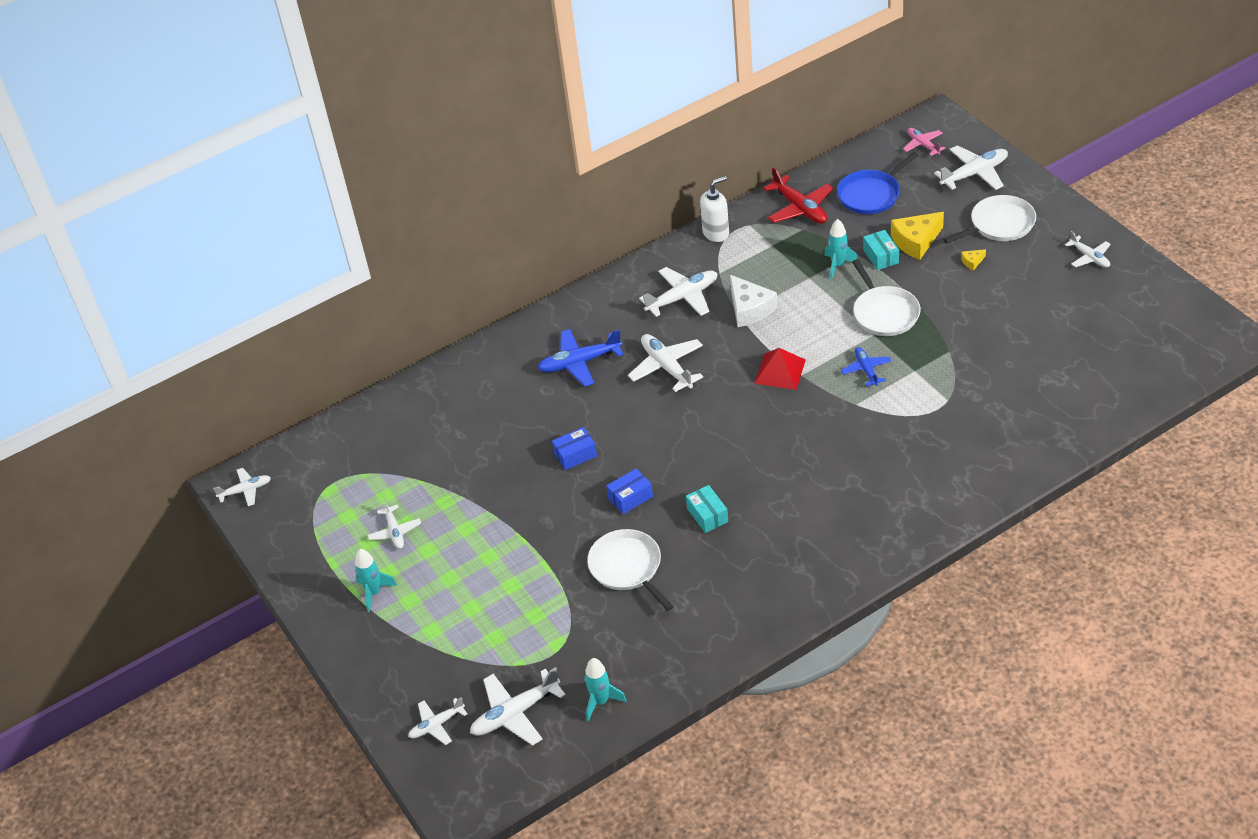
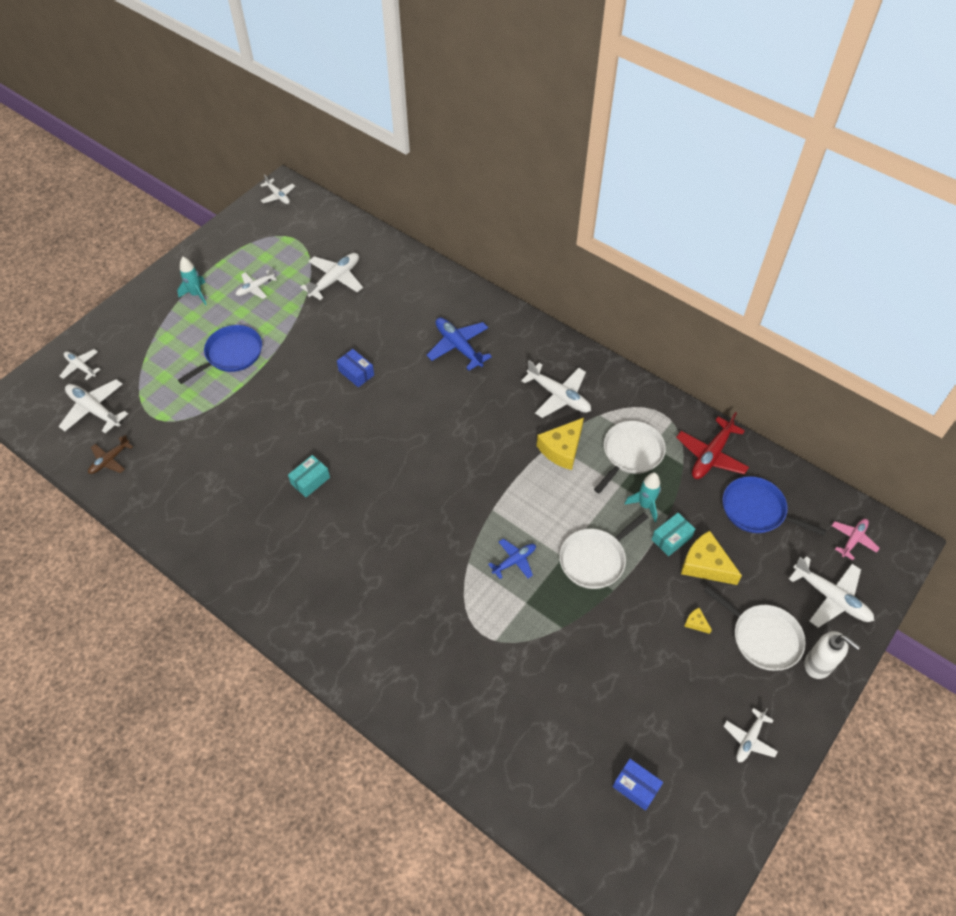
camera: 65 degrees right, 10 degrees up
(491, 567) = (231, 354): none -> blue pan
(601, 701) = (110, 460): turquoise rocket -> brown plane
(627, 567) = (244, 440): white pan -> white pan (631, 453)
(630, 497) = (318, 422): blue box -> blue box (636, 787)
(667, 367) = (471, 407): white plane -> white plane (335, 280)
(716, 233) = (650, 399): white soap dispenser -> white soap dispenser (818, 664)
(749, 309) = (562, 449): white cheese -> yellow cheese
(780, 371) = (491, 492): red pyramid -> none

